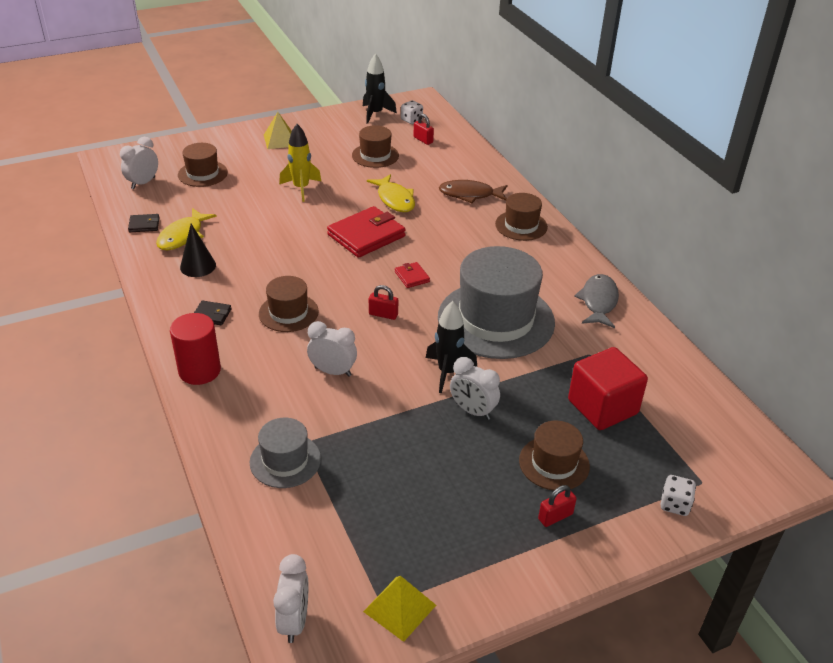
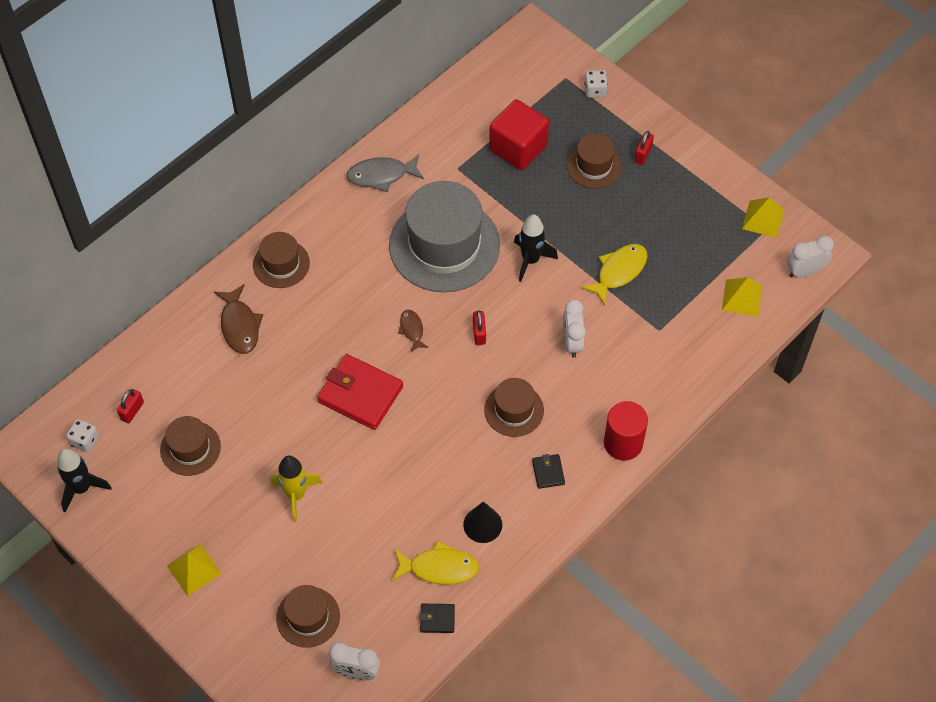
camera: 110 degrees left, 20 degrees up
(144, 225) = (437, 619): black wallet -> black wallet turned 60 degrees counterclockwise
(285, 460) = (683, 334): grey hat -> none
(297, 534) = (742, 298): none -> yellow pyramid
(395, 199) = (279, 393): yellow fish -> yellow fish (619, 272)
(412, 277) = (412, 330): red wallet -> brown fish
(472, 411) = (566, 230): white clock -> none
(555, 516) = (643, 154): red padlock -> red padlock turned 75 degrees clockwise

